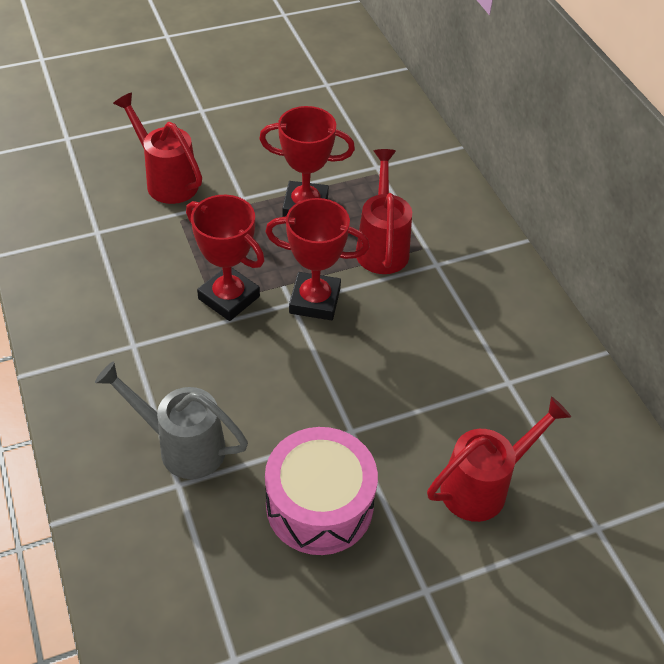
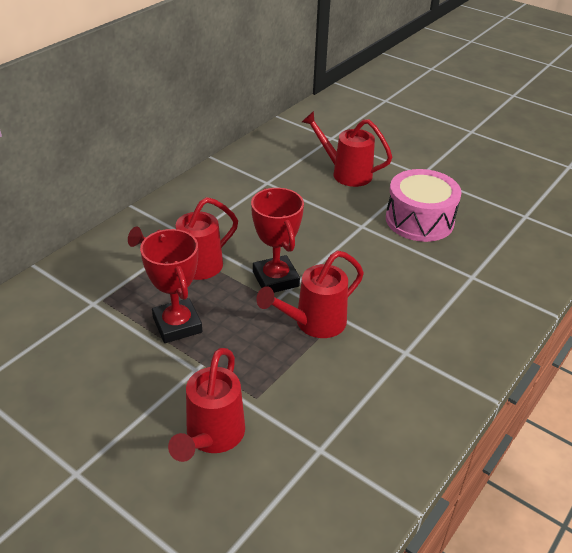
camera: 120 degrees left, 10 degrees down
(182, 446) = (448, 287): grey watering can -> none
(229, 298) = (314, 323): red trophy -> red watering can

